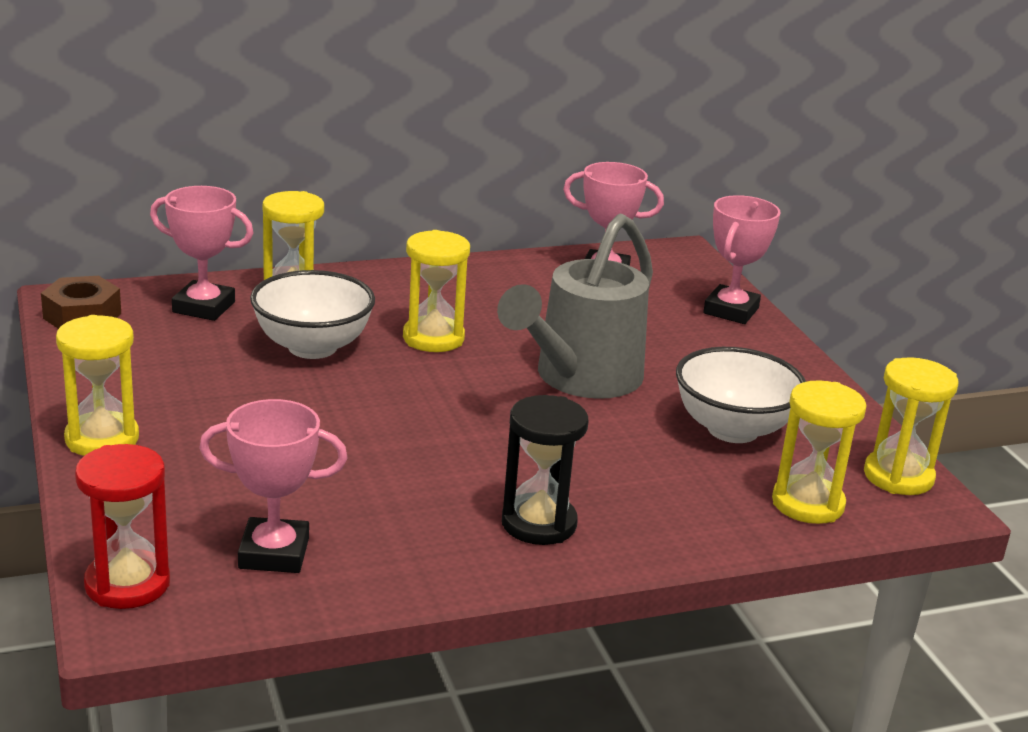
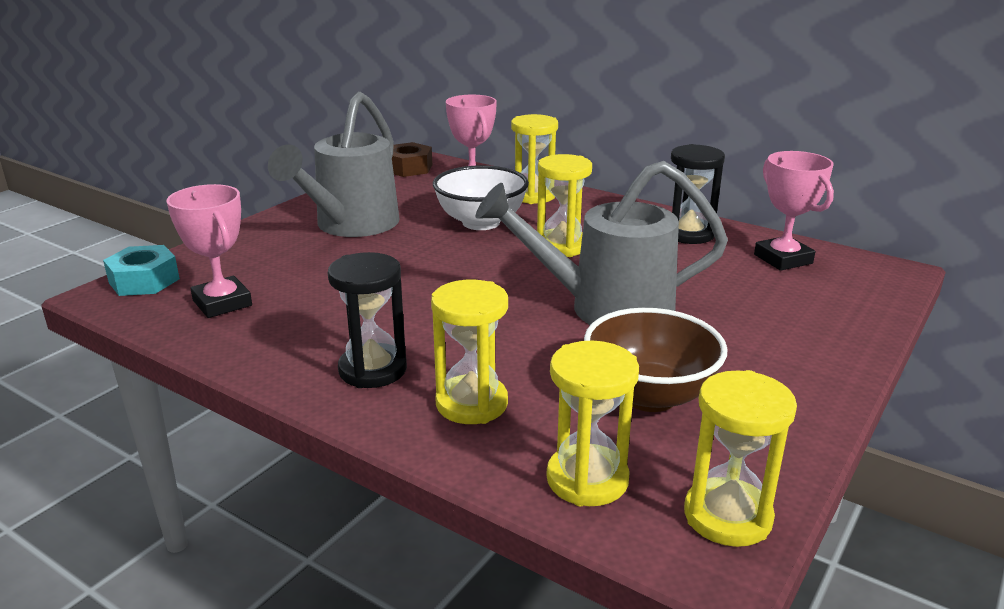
camera: 55 degrees right, 0 degrees up
(102, 439) = (287, 219): yellow hourglass -> yellow hourglass (471, 403)
(127, 584) = (144, 281): red hourglass -> turquoise nut
(192, 412) = (351, 225): none -> grey watering can
(501, 279) = (688, 234): none -> black hourglass
(731, 311) = (847, 323): pink trophy -> none
(733, 429) = (649, 396): white bowl -> brown bowl

